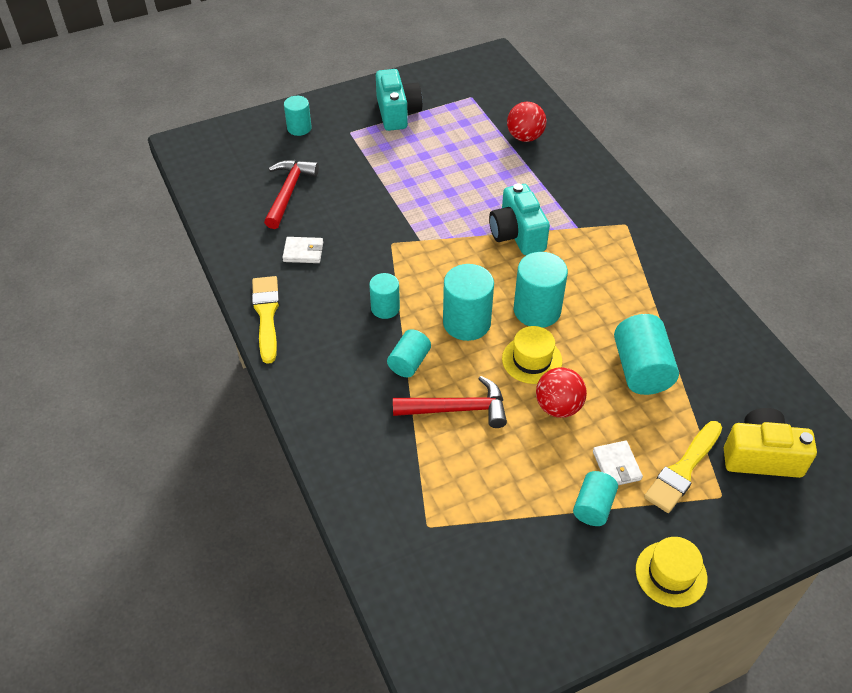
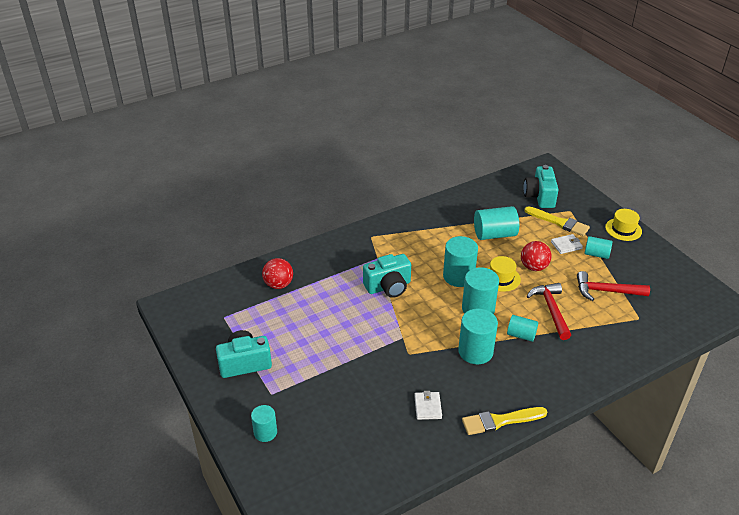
camera: 95 degrees left, 10 degrees down
(288, 192) = (357, 427): red hammer -> red hammer (606, 291)
(385, 308) = (475, 351): turquoise cylinder -> turquoise cylinder, size x1.64
(761, 456) = (539, 196): yellow camera -> turquoise camera

